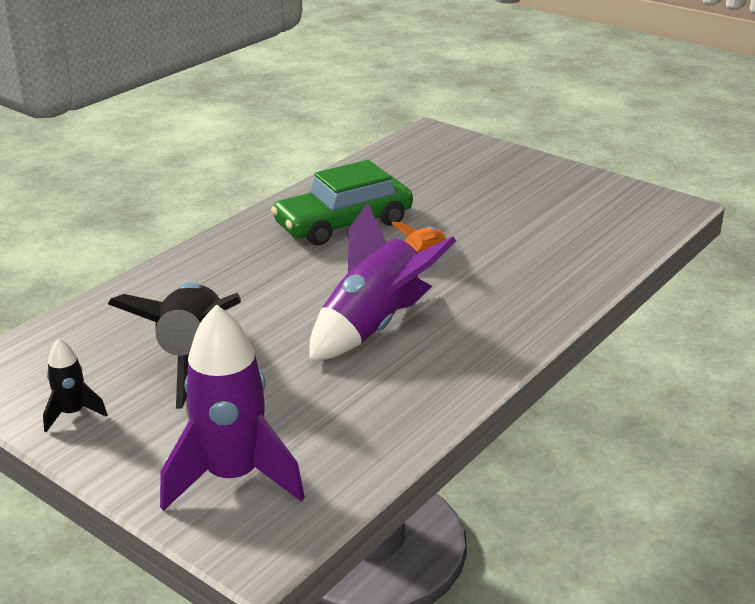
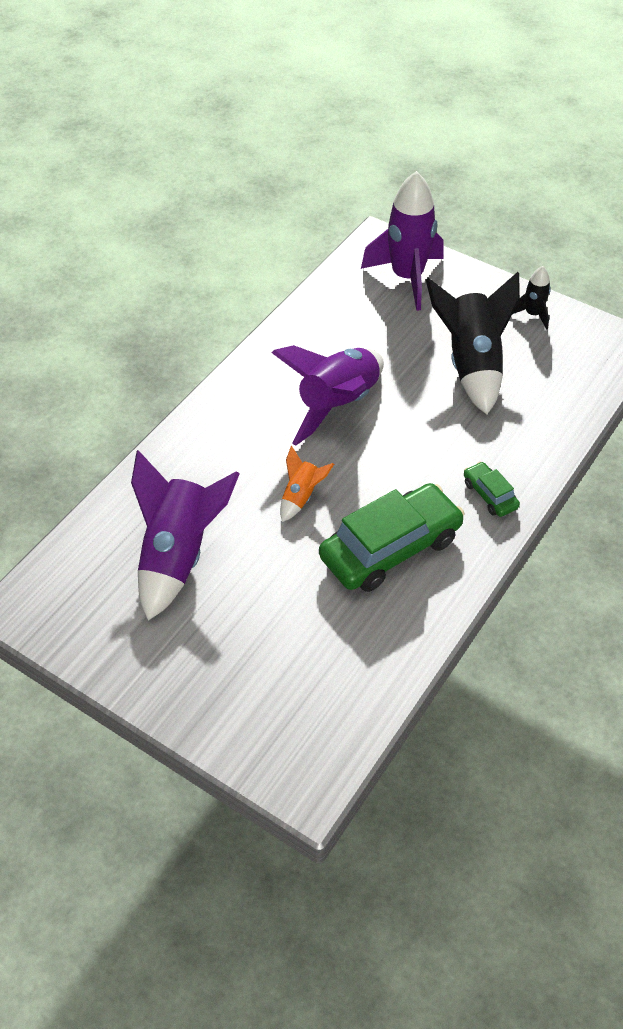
camera: 175 degrees right, 20 degrees up
(233, 251) = (490, 495): none -> green car
(543, 227) = (178, 555): none -> purple rocket

